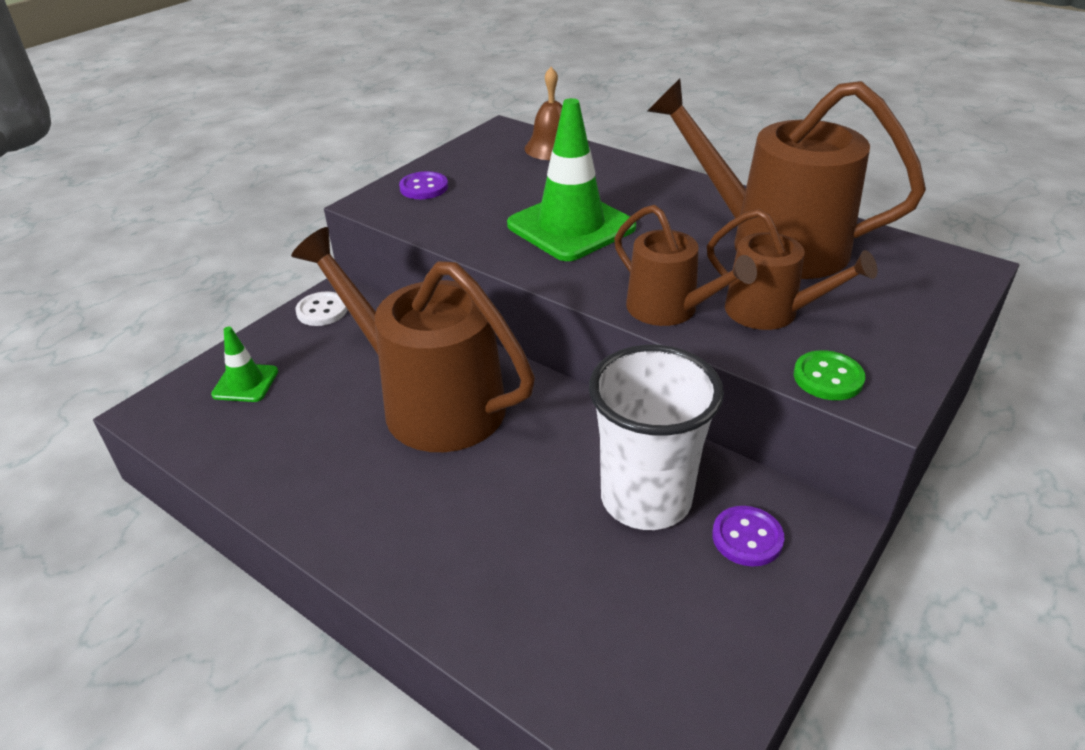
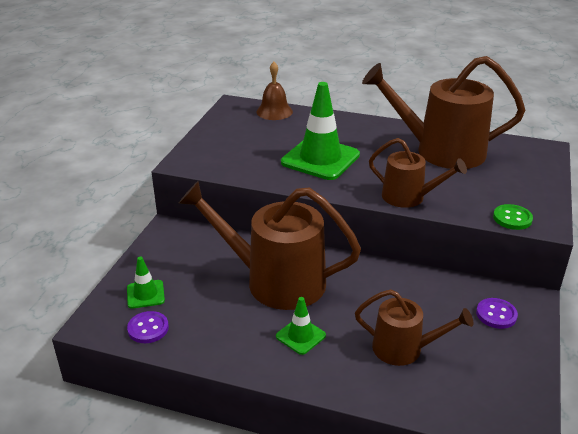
camera: 20 degrees left, 5 degrees down
(322, 311) = (165, 240): white button -> none
(412, 496) = (300, 336): none -> green traffic cone
(424, 187) = (210, 148): purple button -> purple button (148, 328)
(646, 499) = (433, 307): white cup -> none
(770, 312) = (463, 189): brown watering can -> brown watering can (404, 349)

